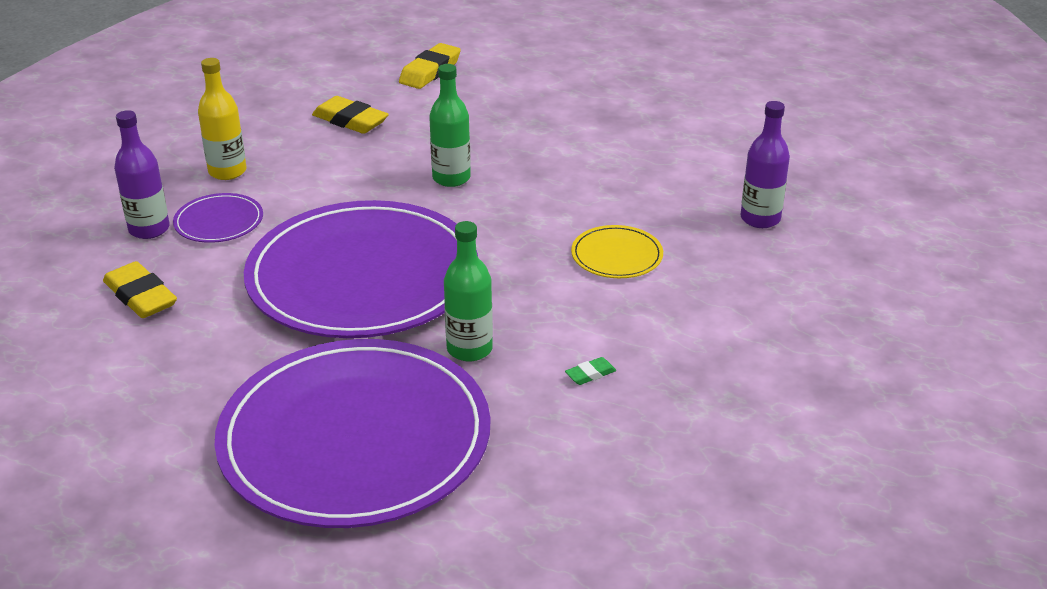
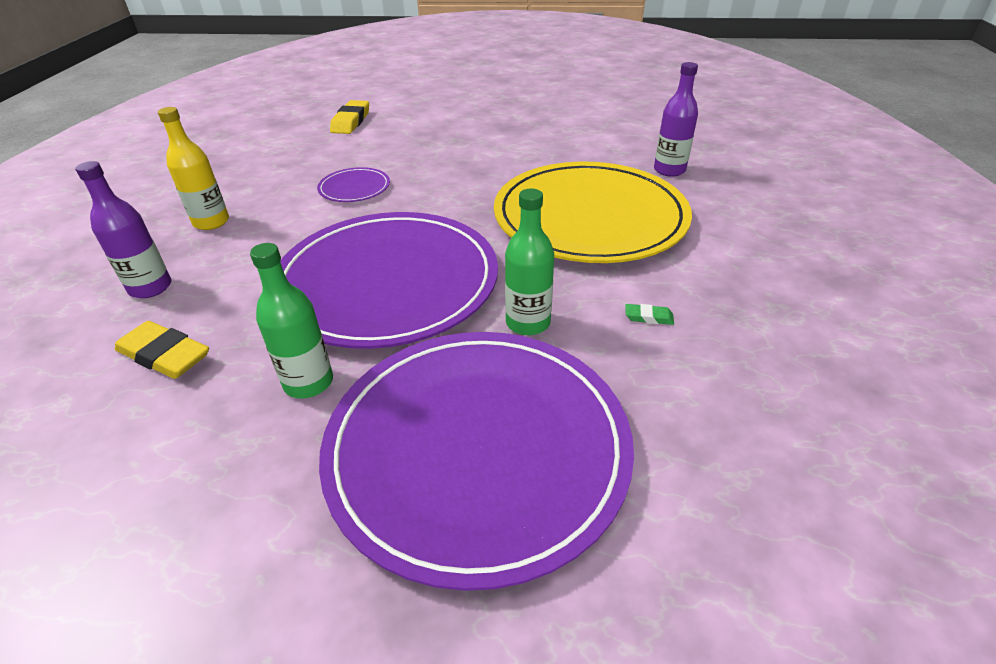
camera: 20 degrees left, 5 degrees up
(219, 222) = (221, 265): purple plate -> purple plate (354, 188)
(350, 121) = (305, 164): yellow eraser -> none
(451, 178) = (416, 189): green bottle -> green bottle (308, 382)
(590, 374) = (648, 317): green eraser -> green eraser turned 60 degrees clockwise
(616, 256) = (589, 217): yellow plate -> yellow plate, size x2.47

